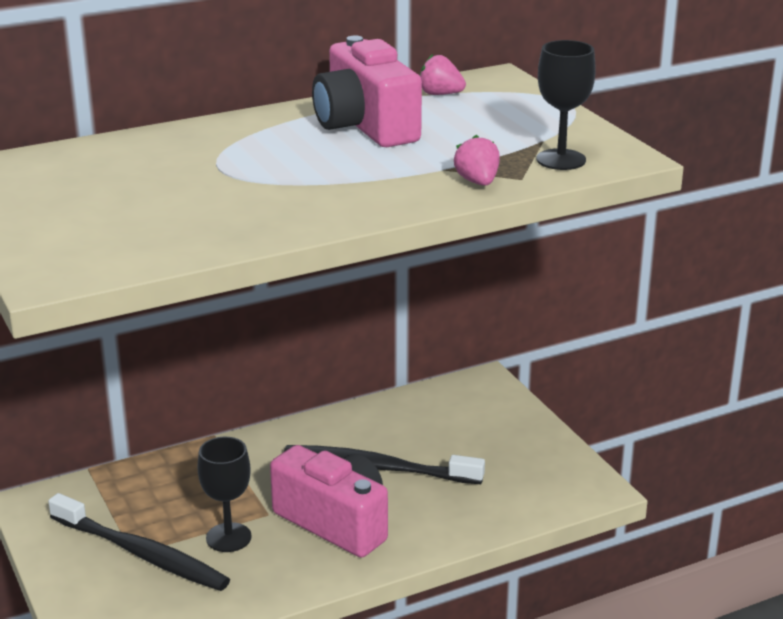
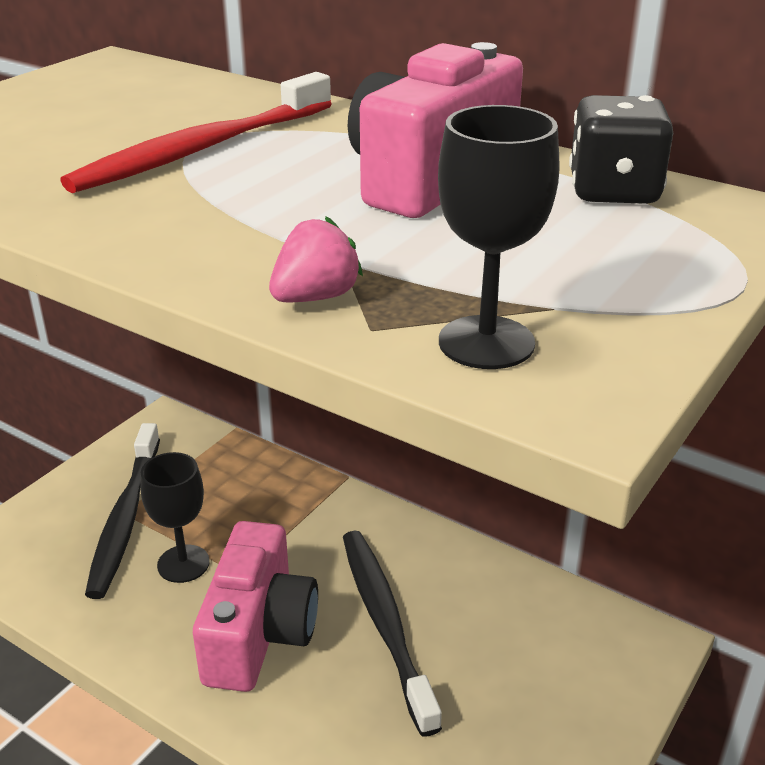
camera: 60 degrees right, 5 degrees up
(233, 170) = (202, 149): none -> red toothbrush
(440, 94) = (613, 191): pink strawberry -> black dice

